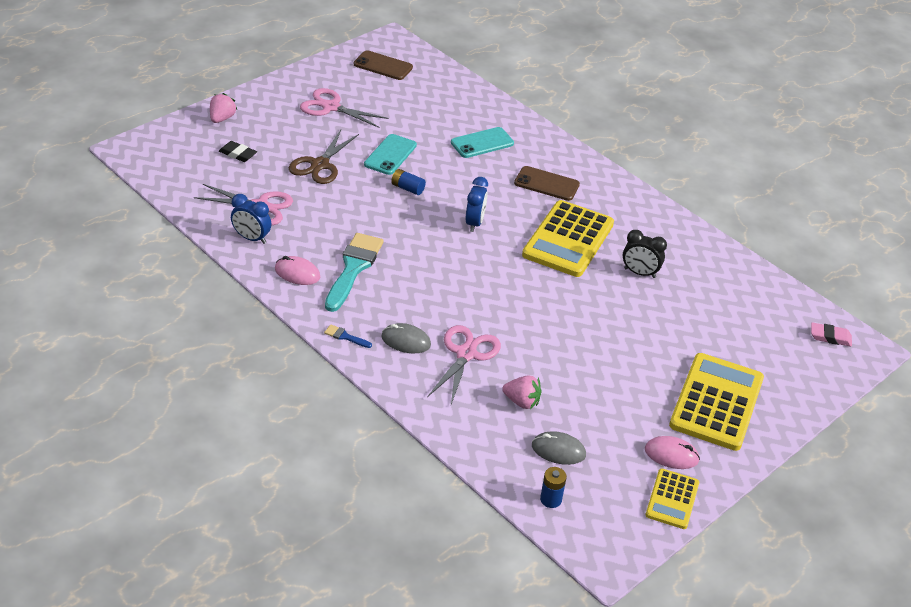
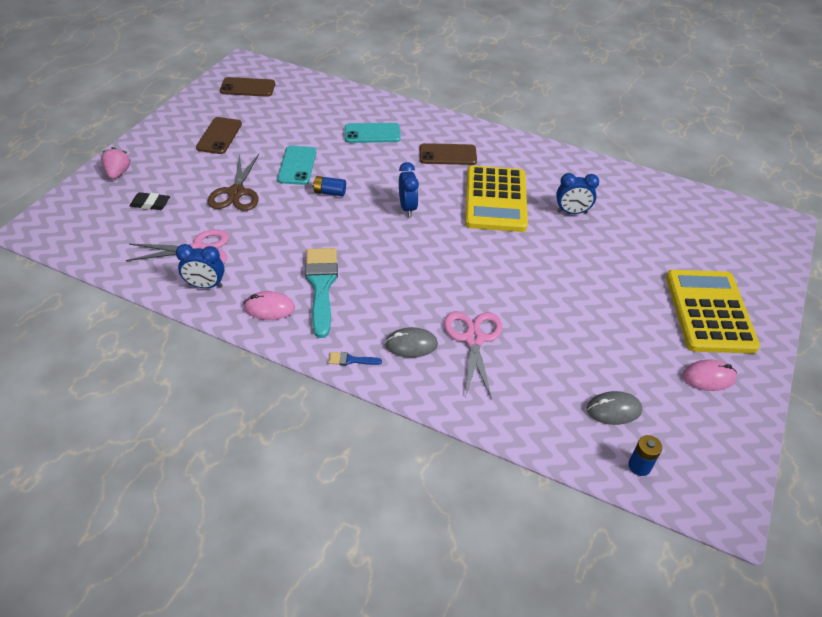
camera: 20 degrees left, 5 degrees up
(331, 107) = (219, 136): pink scissors -> brown phone
(482, 143) = (372, 133): turquoise phone -> turquoise phone turned 45 degrees clockwise
(521, 401) = (551, 371): pink strawberry -> none
(639, 273) = (572, 212): black clock -> blue clock
(672, 499) = (739, 423): yellow calculator -> none
(830, 337) = (751, 222): pink eraser -> none

